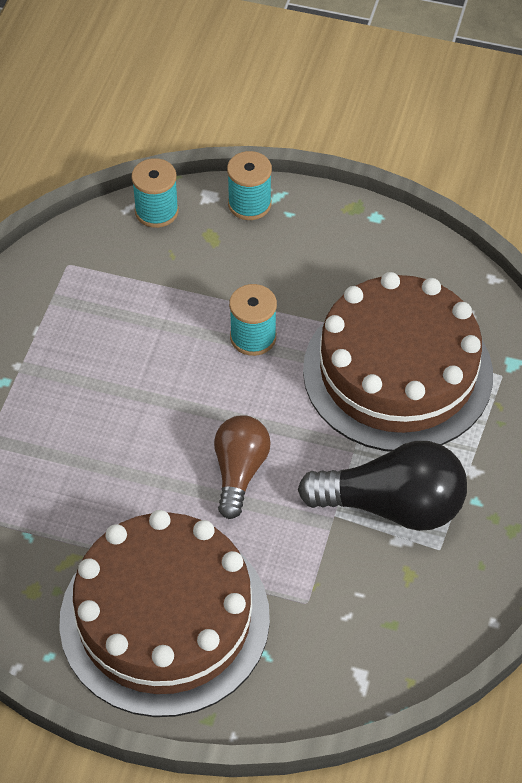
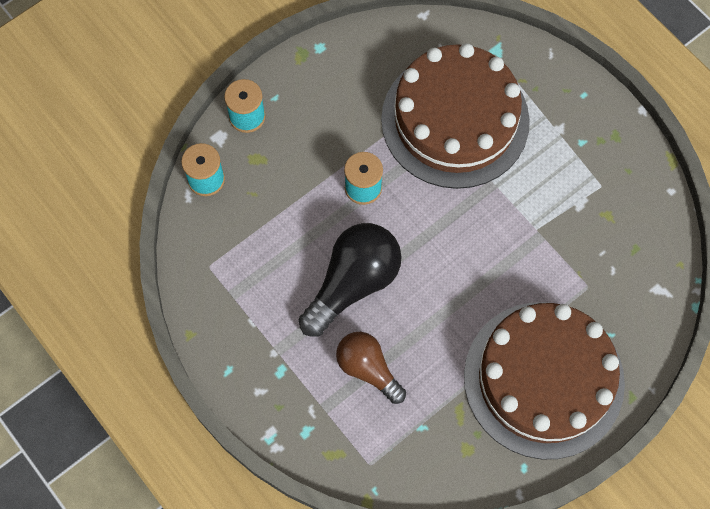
camera: 55 degrees left, 15 degrees up
(239, 471) = (464, 264): brown light bulb -> brown light bulb (368, 369)
(392, 506) = (553, 191): black light bulb -> black light bulb (353, 283)

